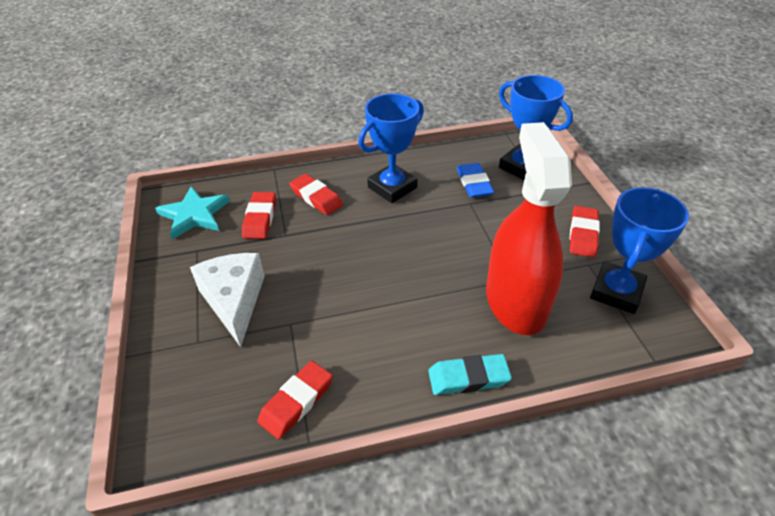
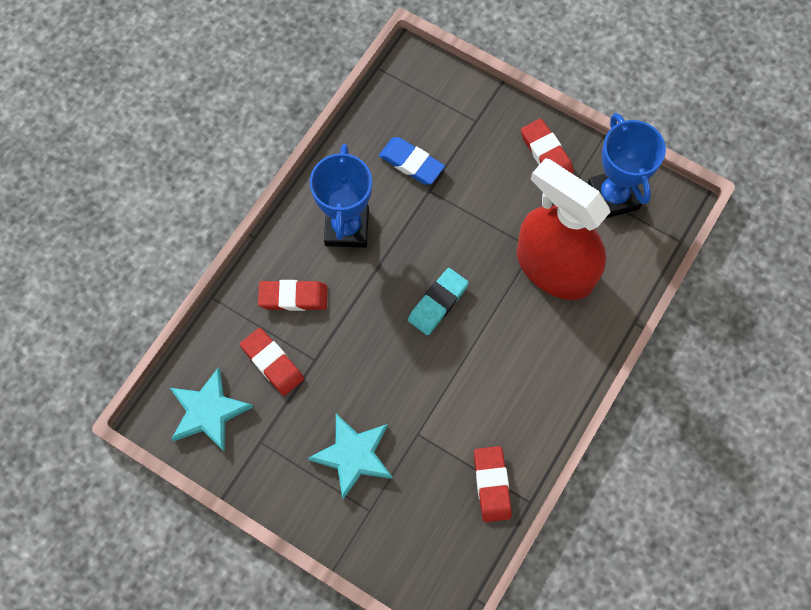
camera: 45 degrees left, 25 degrees up
(234, 301) = (353, 455): white cheese -> turquoise star
(468, 377) = (580, 363): turquoise eraser -> turquoise eraser (438, 303)
(522, 167) = (432, 106): blue trophy -> none

